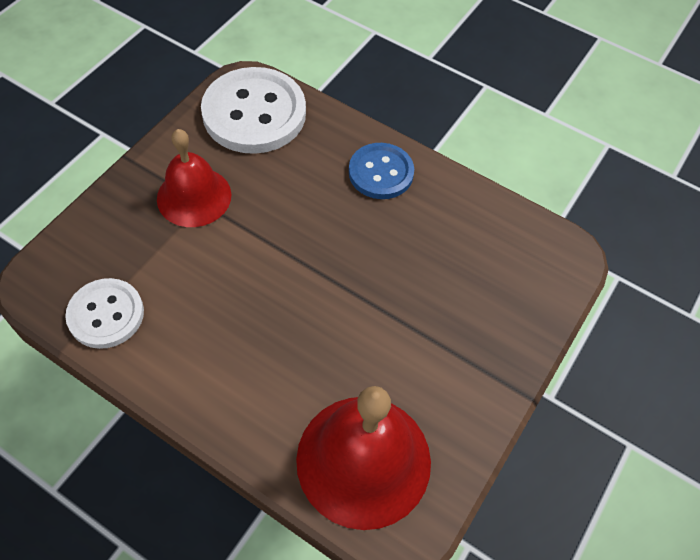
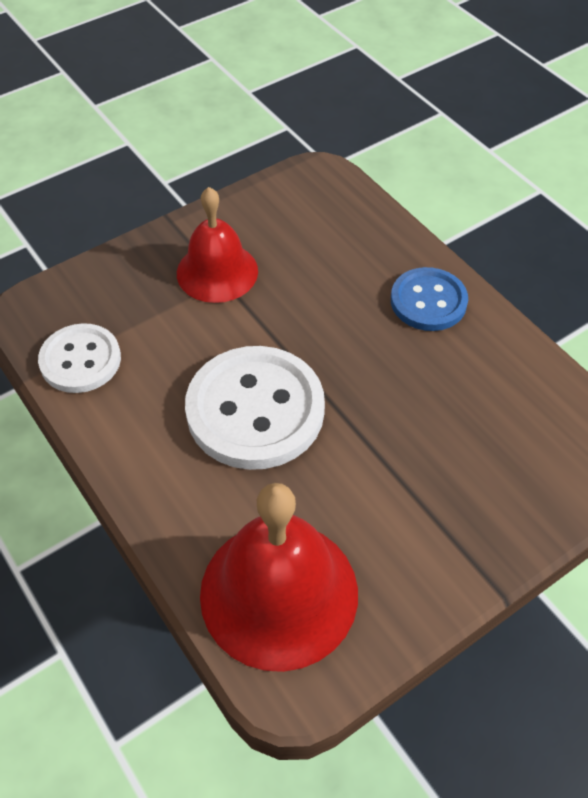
camera: 25 degrees right, 5 degrees down
(254, 113) = (315, 206): white button -> white button (255, 410)

